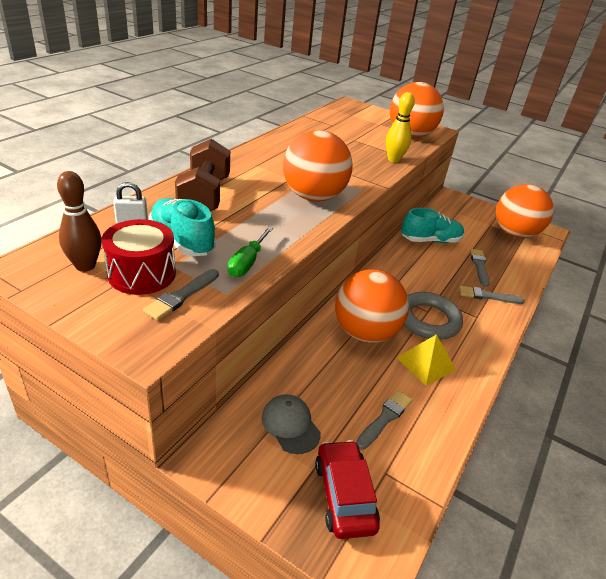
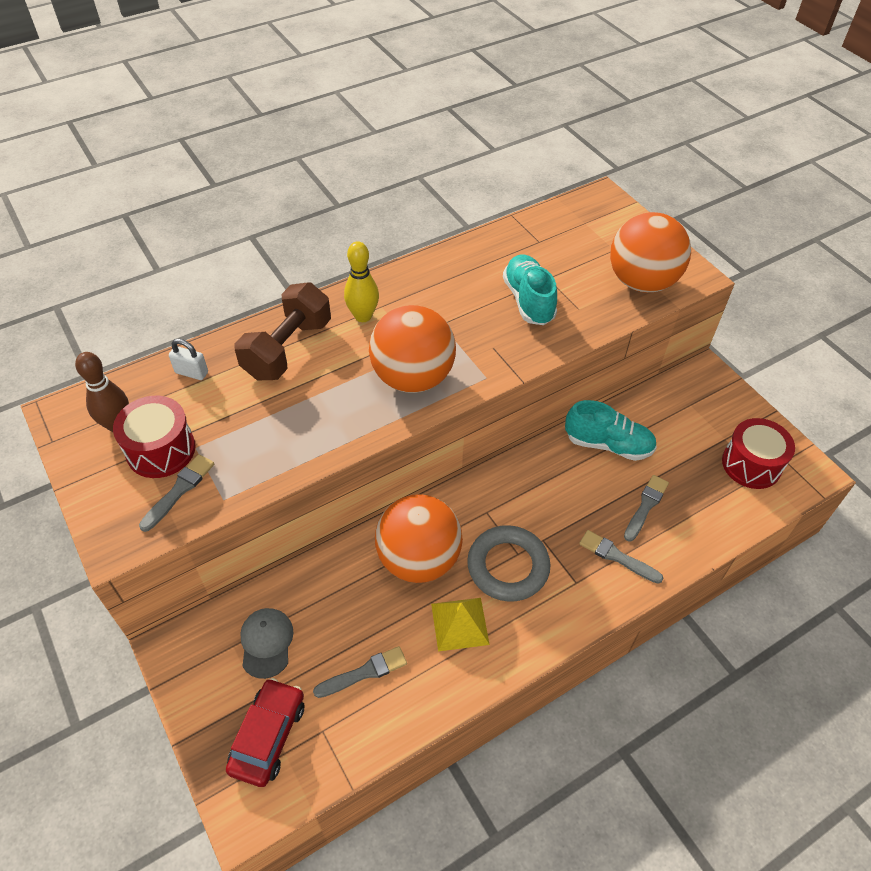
camera: 30 degrees right, 15 degrees up
(181, 296) = (179, 490): grey brush -> grey brush turned 150 degrees clockwise
(182, 240) = (224, 413): turquoise shoe -> turquoise shoe (528, 300)
(247, 262) = (269, 463): green screwdriver -> none
(393, 159) = (574, 329): yellow bowling pin -> yellow bowling pin (363, 316)
(515, 233) = (751, 464): orange ball -> red drum

